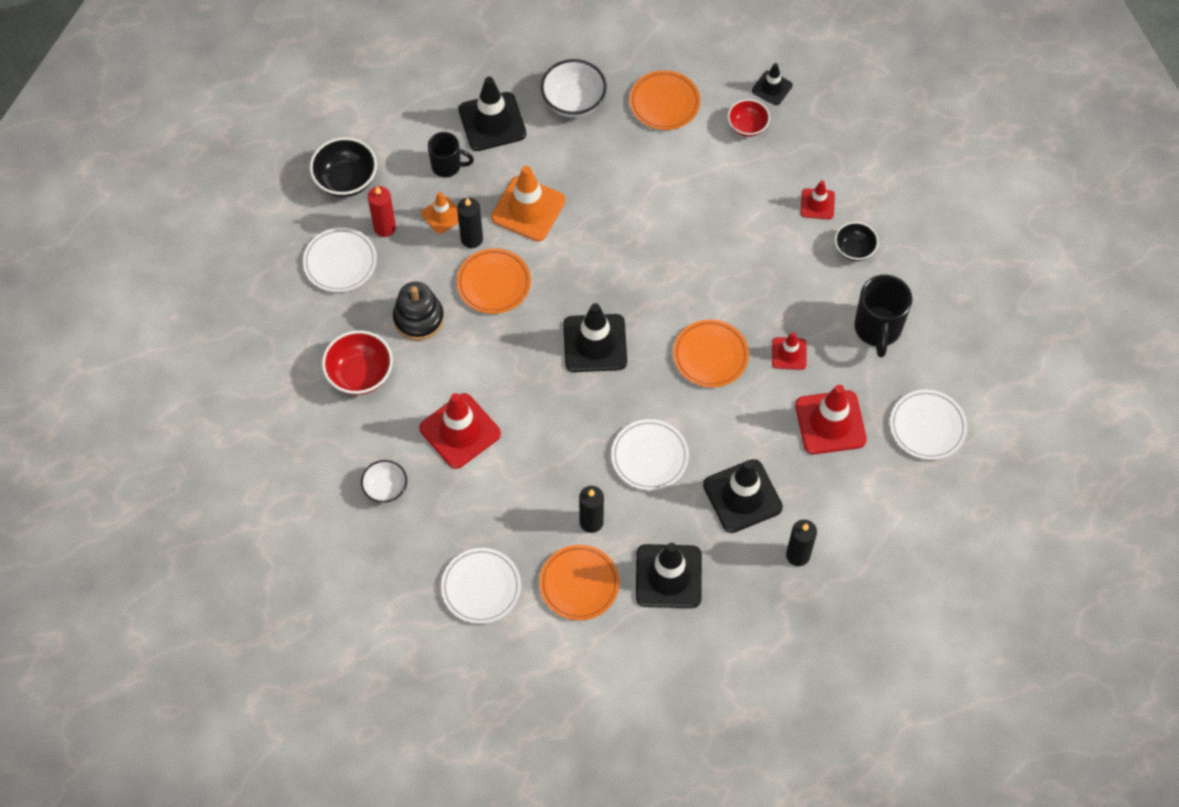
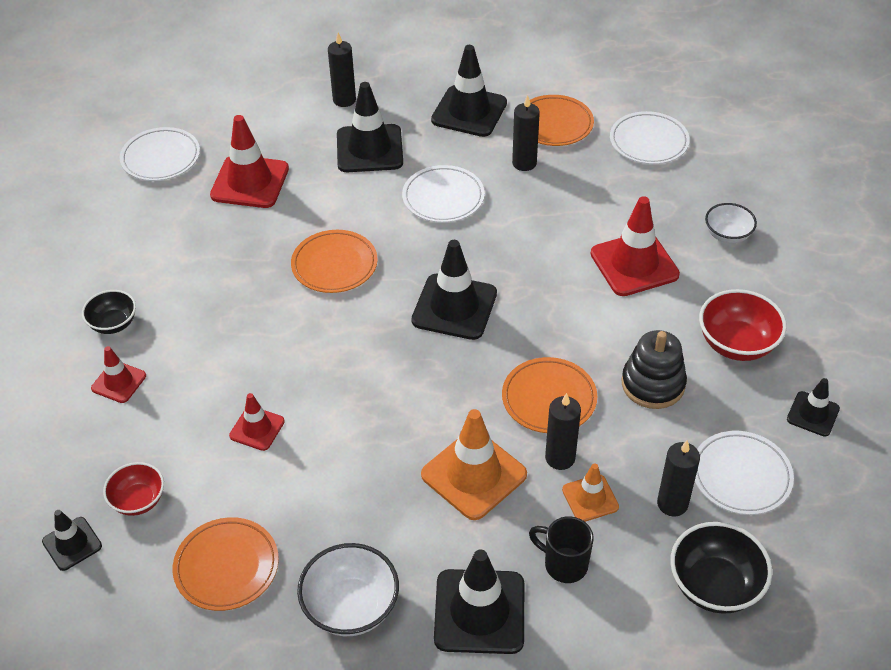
camera: 160 degrees left, 15 degrees down
(293, 327) = (813, 414): none -> black traffic cone
(385, 227) = (672, 504): red candle -> black candle
(789, 353) = (252, 246): red traffic cone -> red traffic cone (257, 428)
(877, 329) = (146, 244): black mug -> none

